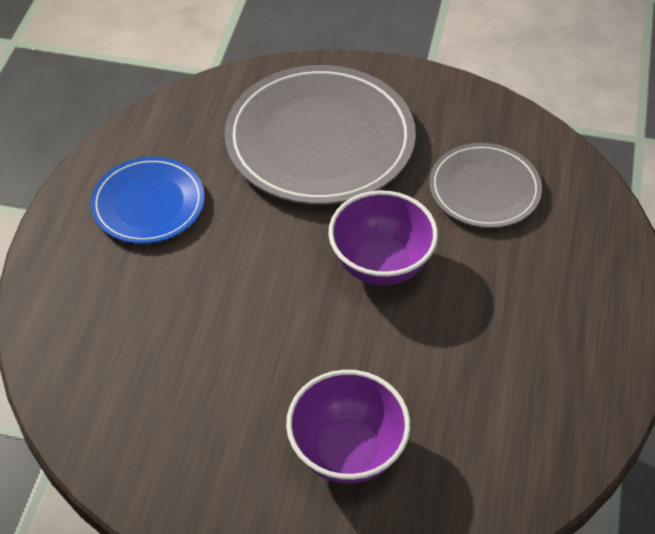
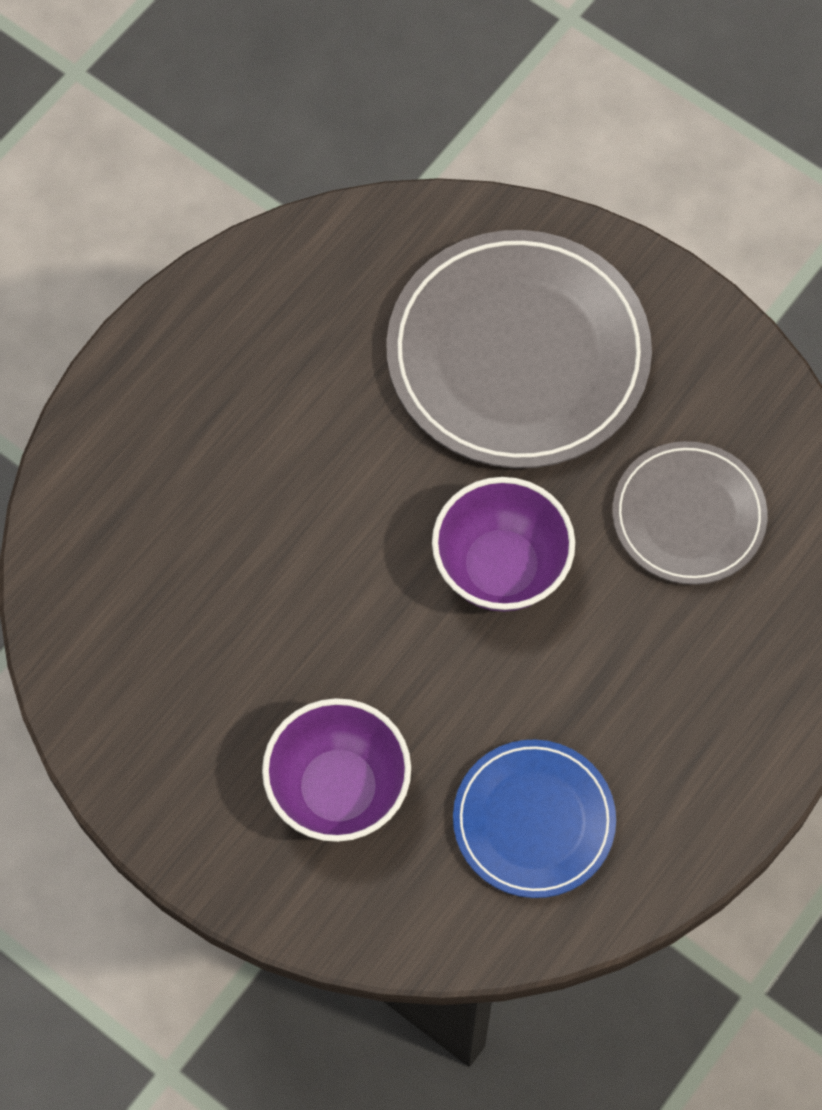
camera: 25 degrees right, 15 degrees up
(148, 204) = (262, 363): blue plate -> blue plate (533, 821)

